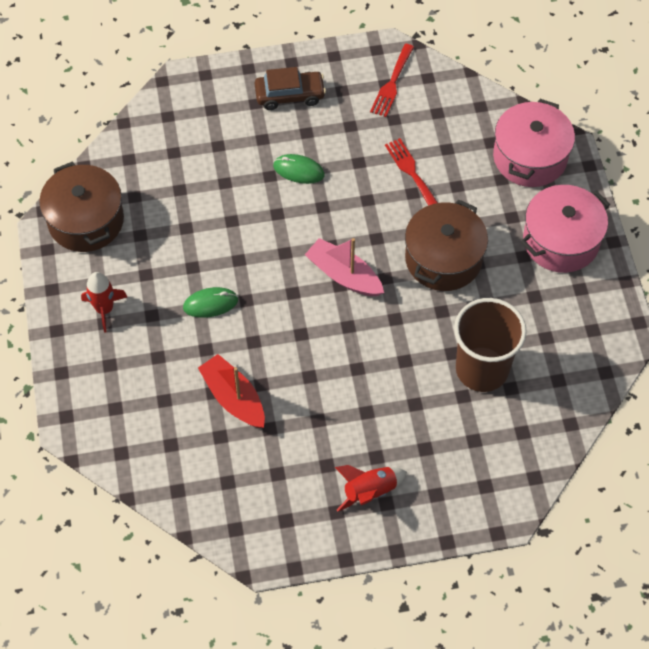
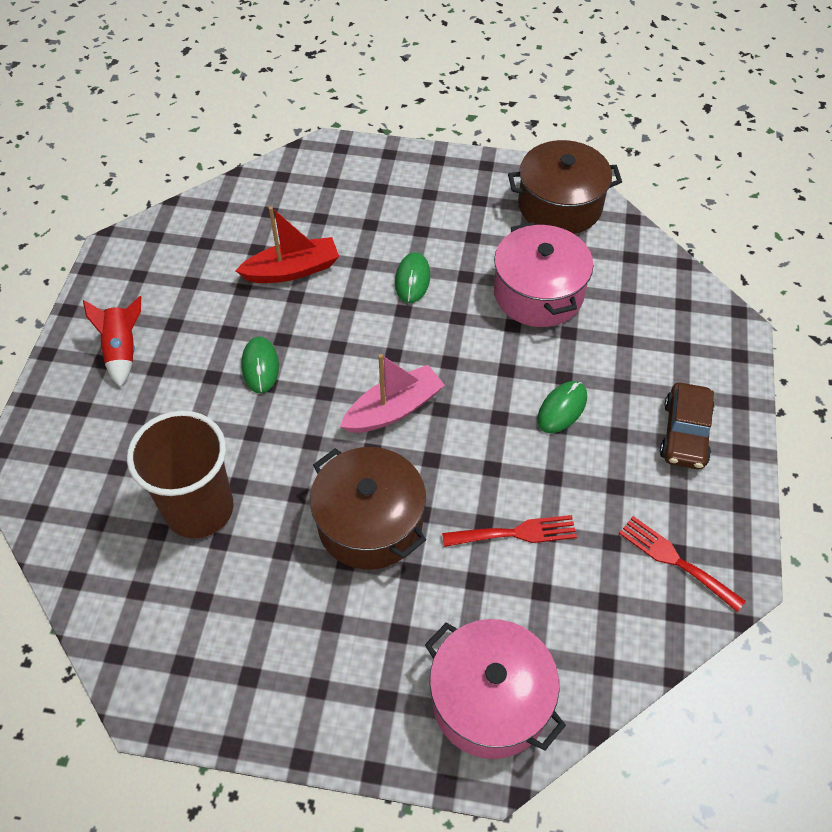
camera: 110 degrees right, 5 degrees down
(104, 309) = (445, 197): red rocket -> none
(342, 381) = (260, 366): none -> green mouse
(561, 241) = (334, 683): pink pot -> pink pot (538, 293)

